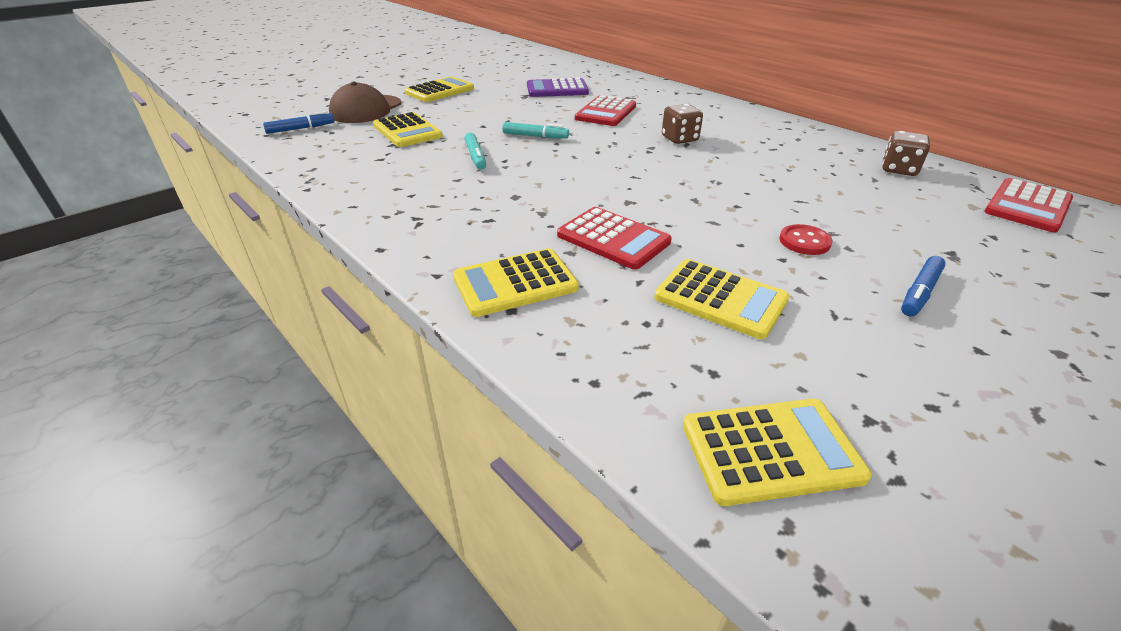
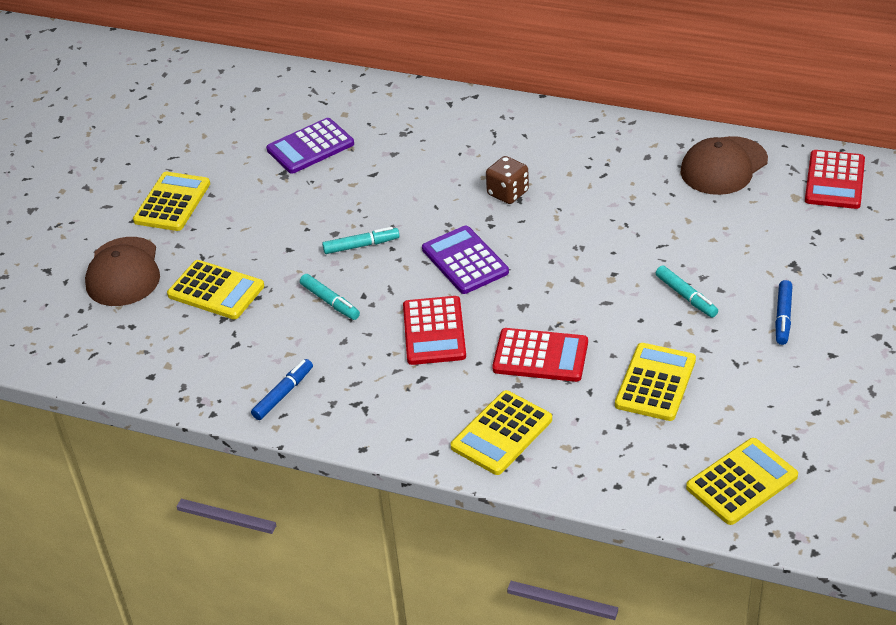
camera: 25 degrees left, 5 degrees up
(300, 129) = (89, 335): blue marker -> blue marker (283, 394)
(606, 112) = (401, 173): red calculator -> red calculator (434, 331)
(606, 163) = (465, 261): none -> purple calculator
(720, 299) = (655, 383): yellow calculator -> yellow calculator turned 75 degrees counterclockwise
(804, 241) = (686, 296): red button -> turquoise marker
(898, 169) = (723, 166): brown dice -> brown cap

